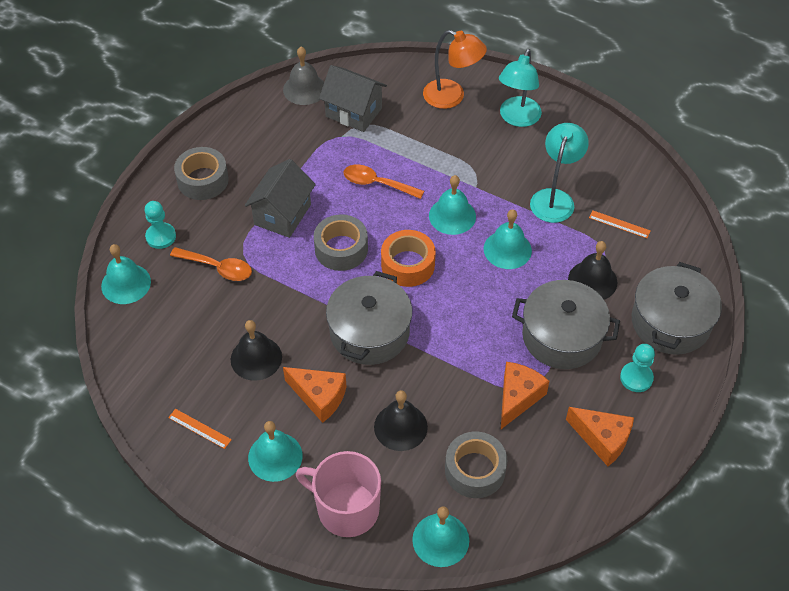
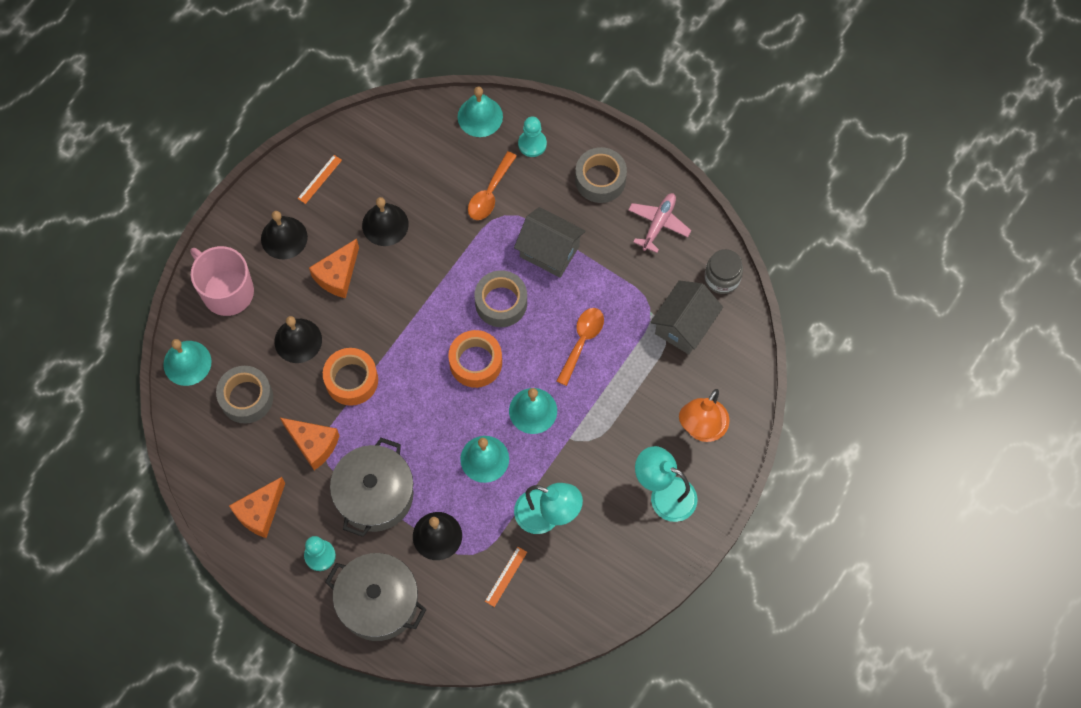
camera: 95 degrees right, 15 degrees up
(250, 135) = (658, 224): none -> pink plane
(275, 456) = (284, 237): turquoise bell -> black bell
(304, 89) = (722, 278): grey bell -> grey jar
(346, 508) = (227, 291): pink mug -> pink mug turned 75 degrees counterclockwise
(369, 332) = (401, 322): grey pot -> none
(440, 370) = (351, 380): none -> orange tape

